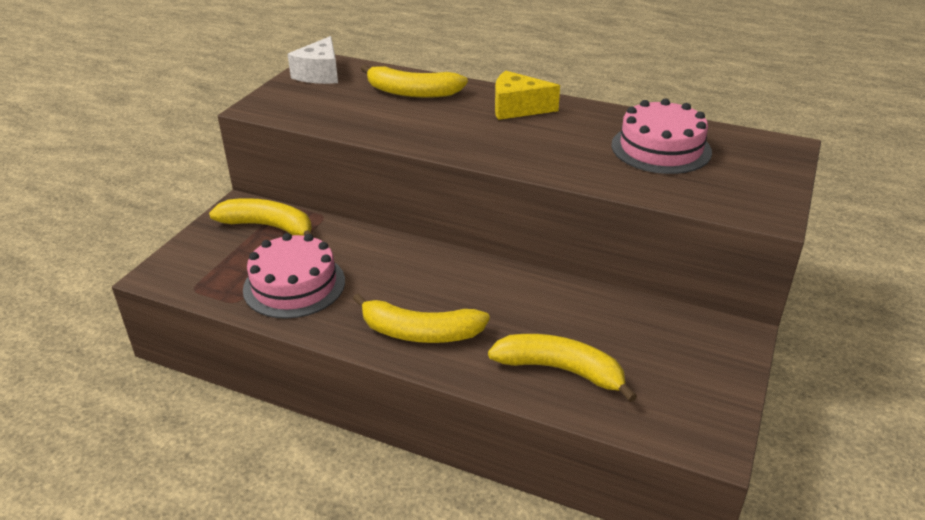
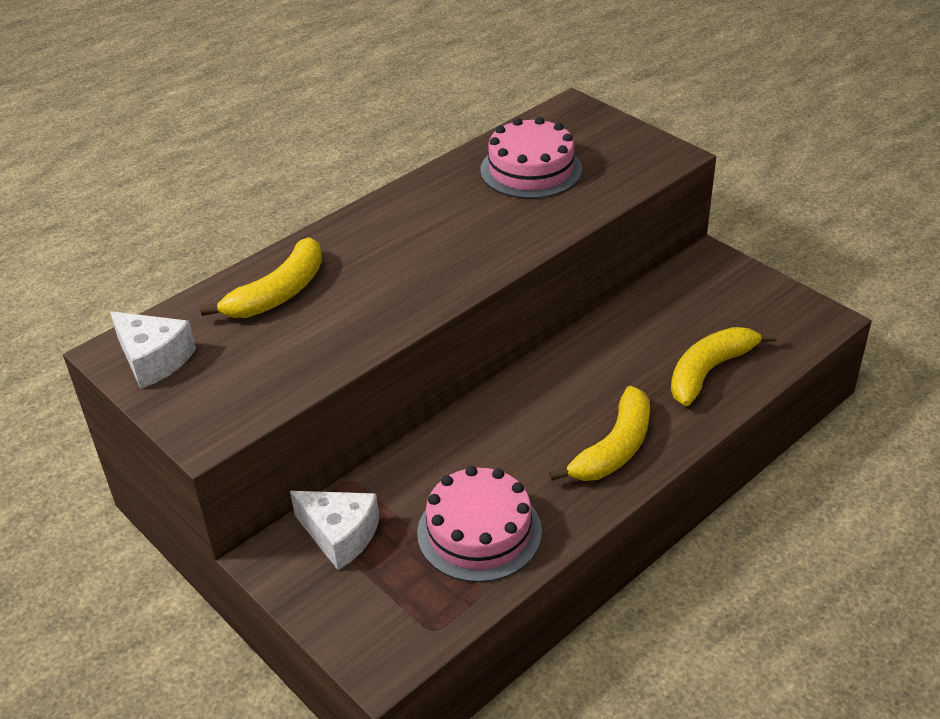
camera: 65 degrees left, 5 degrees up
(269, 226) = (340, 535): yellow banana -> white cheese
(517, 108) = (383, 228): yellow cheese -> none

